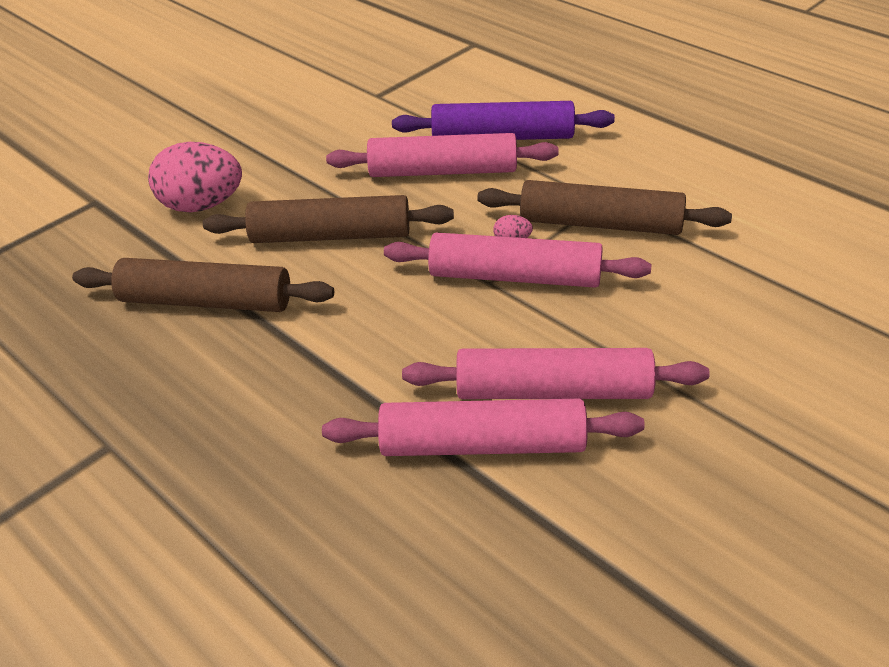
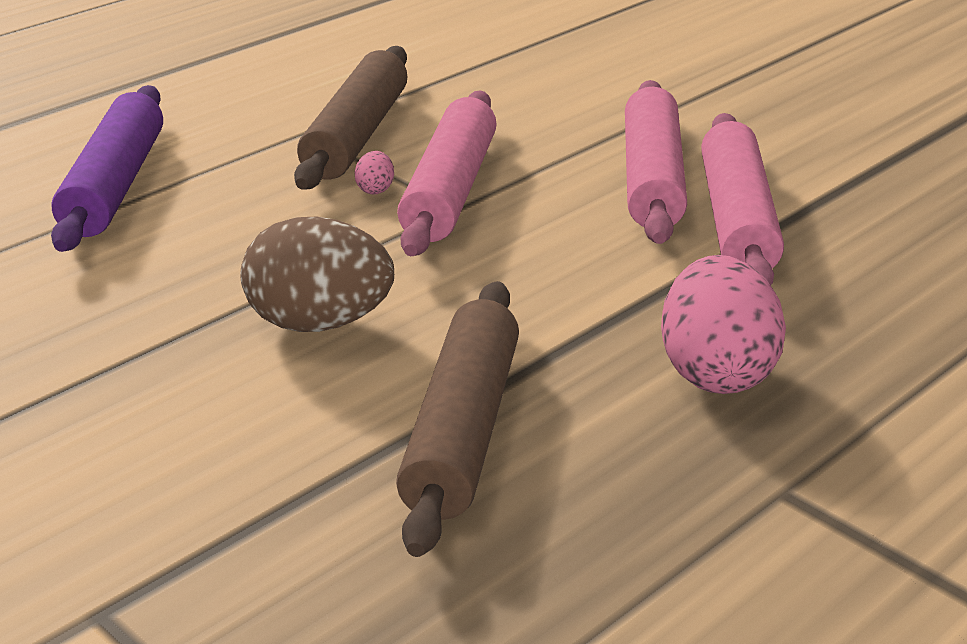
camera: 90 degrees left, 10 degrees down
(202, 205) = (178, 462): pink egg -> pink egg (716, 372)
(331, 236) = (319, 323): brown rolling pin -> brown egg
(442, 171) = (183, 233): pink rolling pin -> none

